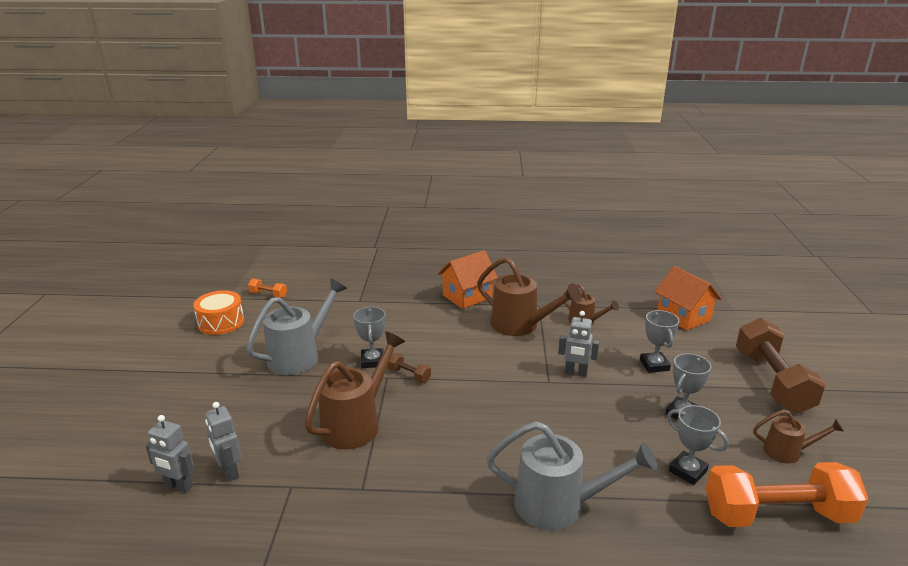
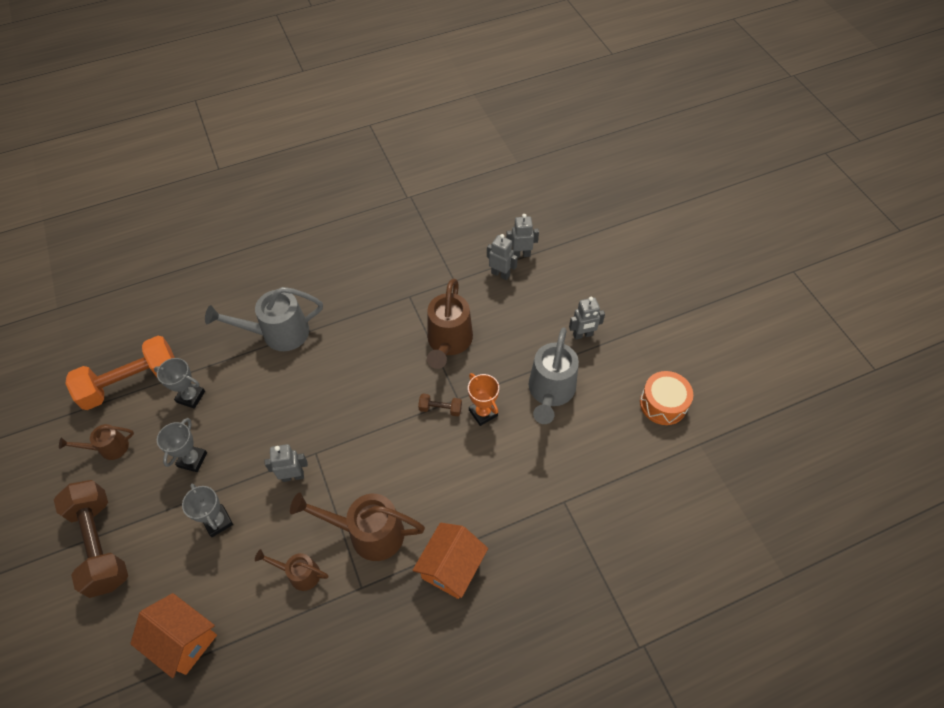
camera: 155 degrees right, 30 degrees up
(219, 384) = (583, 335): none -> grey robot
(268, 295) = (666, 468): orange dumbbell -> none
(372, 361) = (483, 413): grey trophy -> orange trophy

